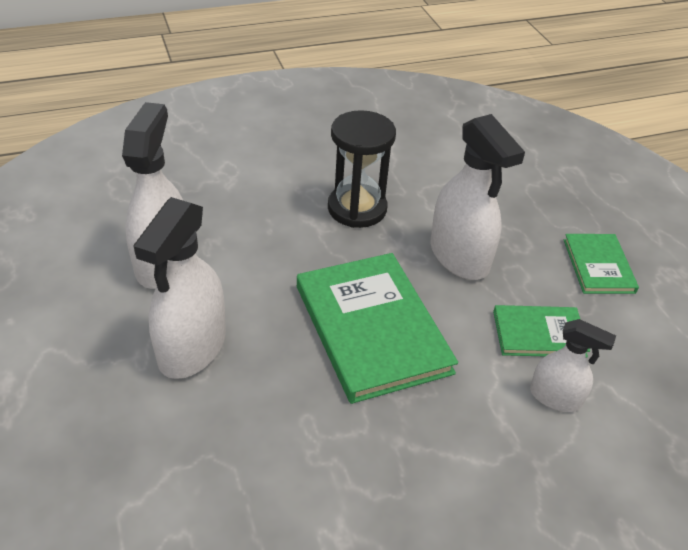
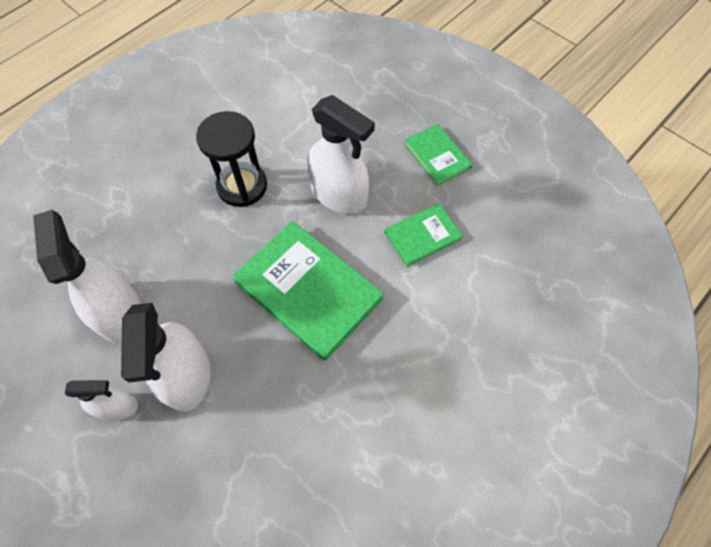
camera: 25 degrees left, 20 degrees up
(555, 397) = (455, 283): white spray bottle -> white spray bottle (117, 407)

